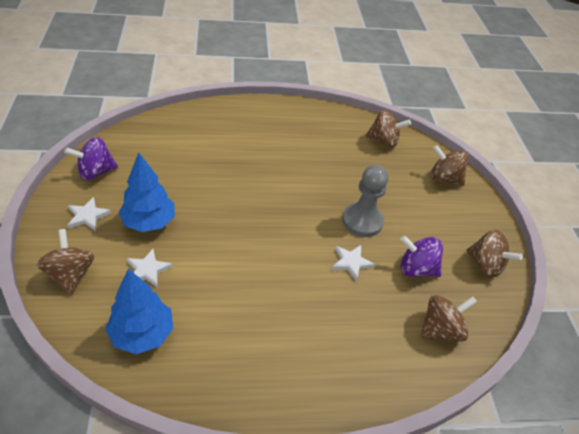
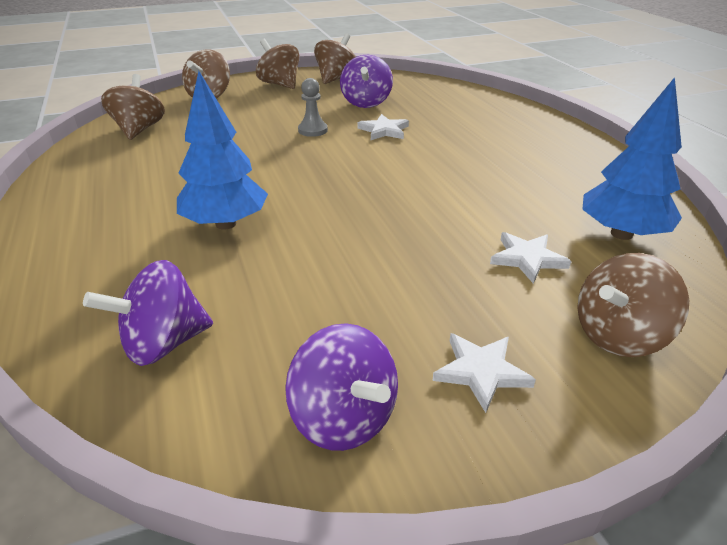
camera: 100 degrees left, 10 degrees down
(149, 222) = (435, 286): blue tree -> blue tree (225, 224)
(166, 135) = (163, 343): none -> purple spinning top
(362, 221) = (312, 130): grey pawn -> grey pawn, size x0.56
(441, 329) = (430, 92): brown spinning top -> brown spinning top (280, 84)

